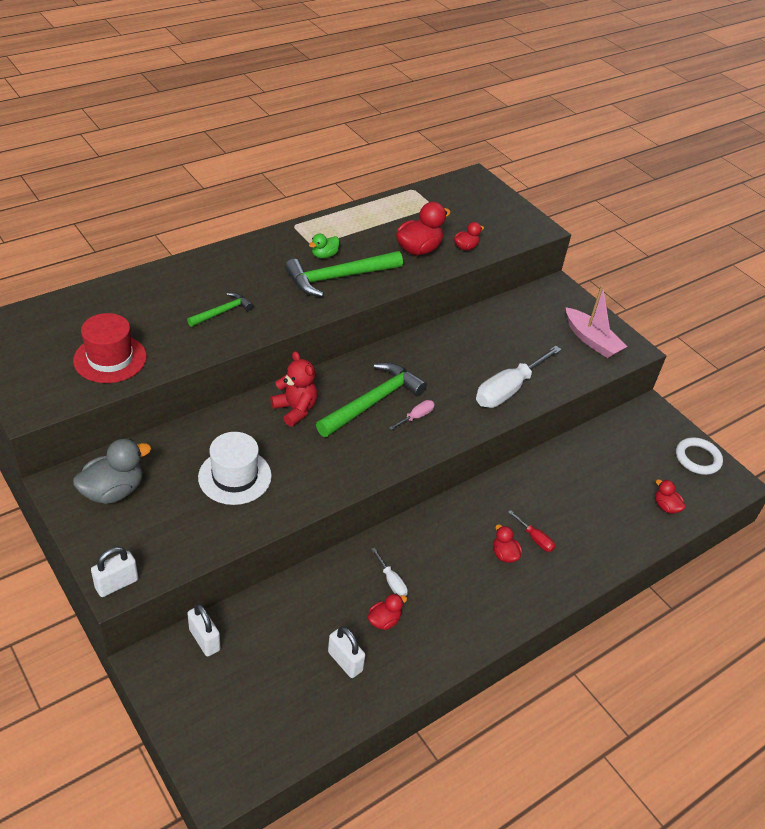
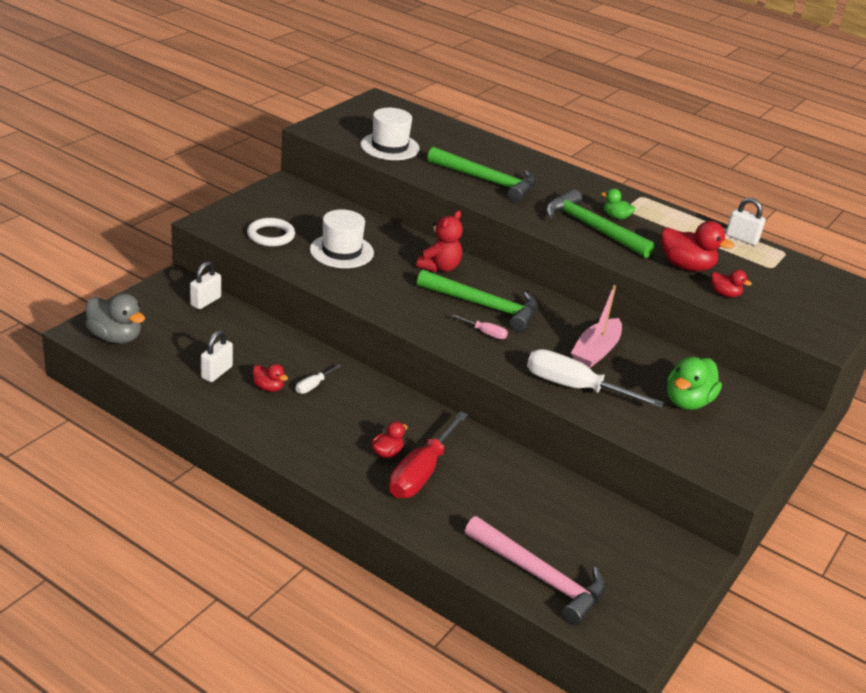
camera: 70 degrees right, 10 degrees down
(110, 358) = (389, 147): red hat -> white hat
(113, 491) = (291, 204): grey duck -> grey duck (115, 337)
(117, 584) = (207, 222): white padlock -> white padlock (741, 238)
(222, 312) = (487, 181): green hammer -> green hammer, size x1.87
(534, 538) = (421, 472): red screwdriver -> red screwdriver, size x2.19
(538, 333) = (687, 401): none -> green duck
(591, 340) = (717, 444): pink boat -> pink boat (595, 351)
(665, 507) = (540, 577): red duck -> pink hammer
(697, 458) = (645, 605): white ring -> white ring (271, 235)

